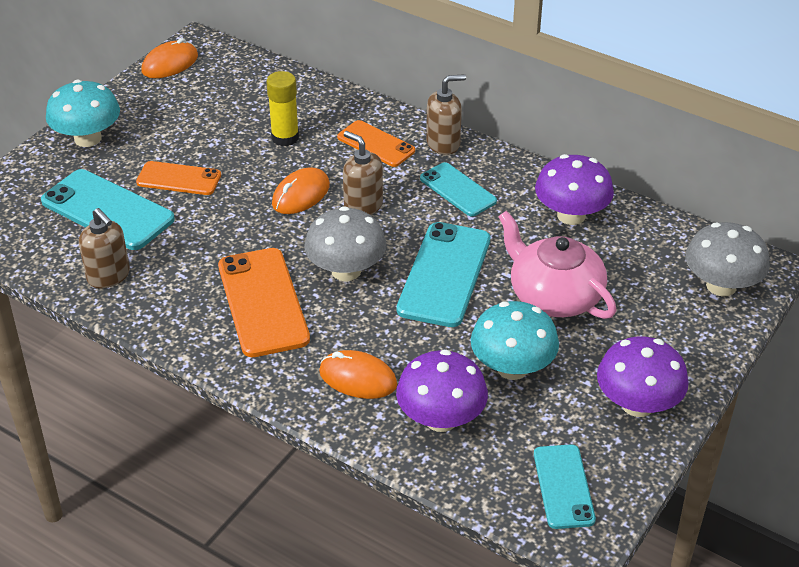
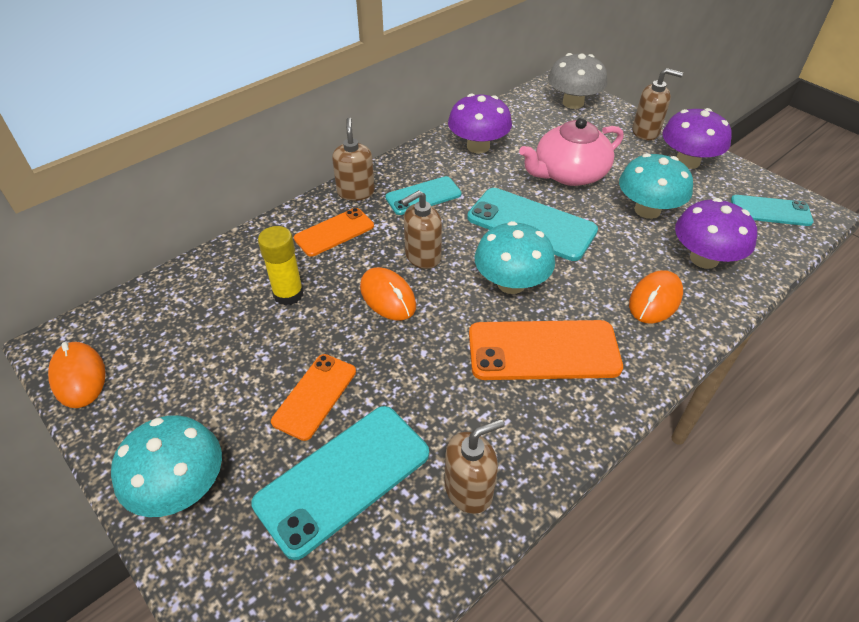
camera: 75 degrees left, 5 degrees up
(346, 270) = (511, 283): grey mushroom -> turquoise mushroom
(689, 361) = (646, 132): none -> brown soap dispenser

